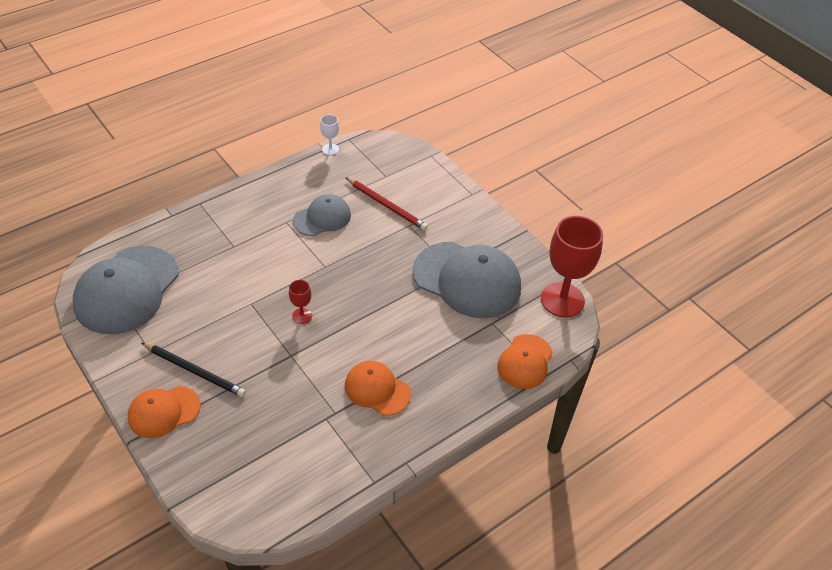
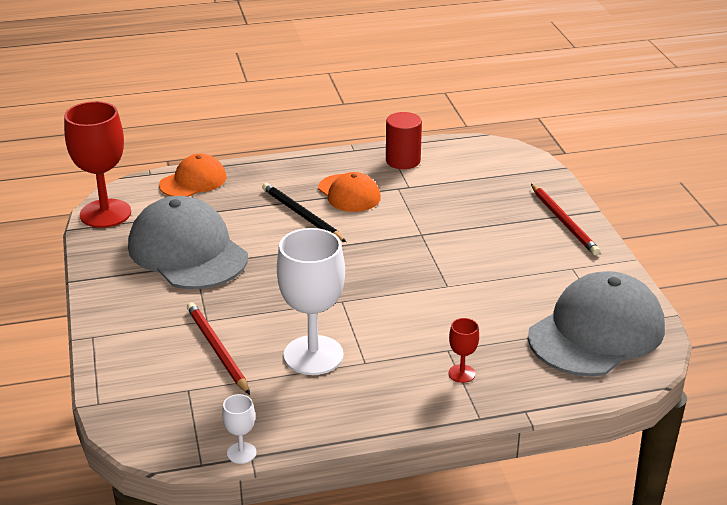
camera: 155 degrees left, 15 degrees down
(163, 412) = (564, 222): orange cap -> red pencil
(195, 371) = (526, 243): black pencil -> black pencil (302, 215)
(302, 316) = (393, 262): red goblet -> red goblet (461, 373)
(322, 218) = (313, 355): grey cap -> white goblet
(347, 459) = (403, 161): none -> red cylinder

